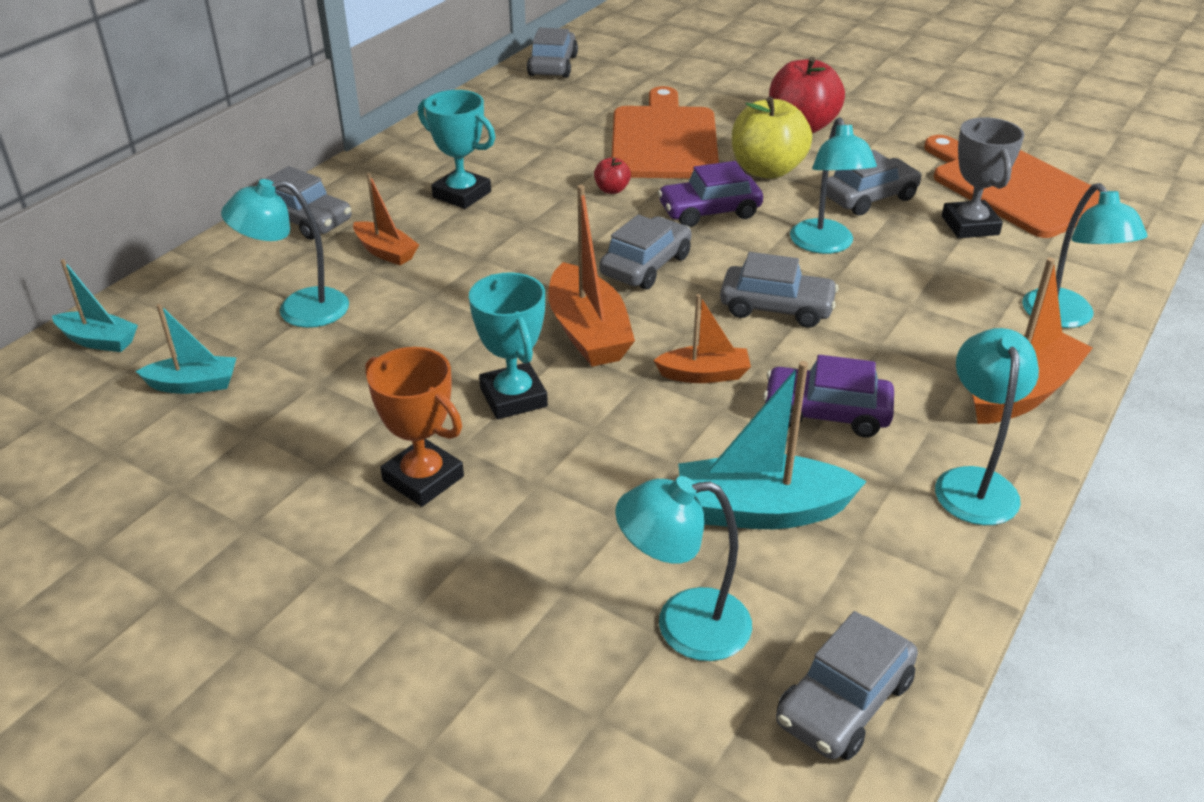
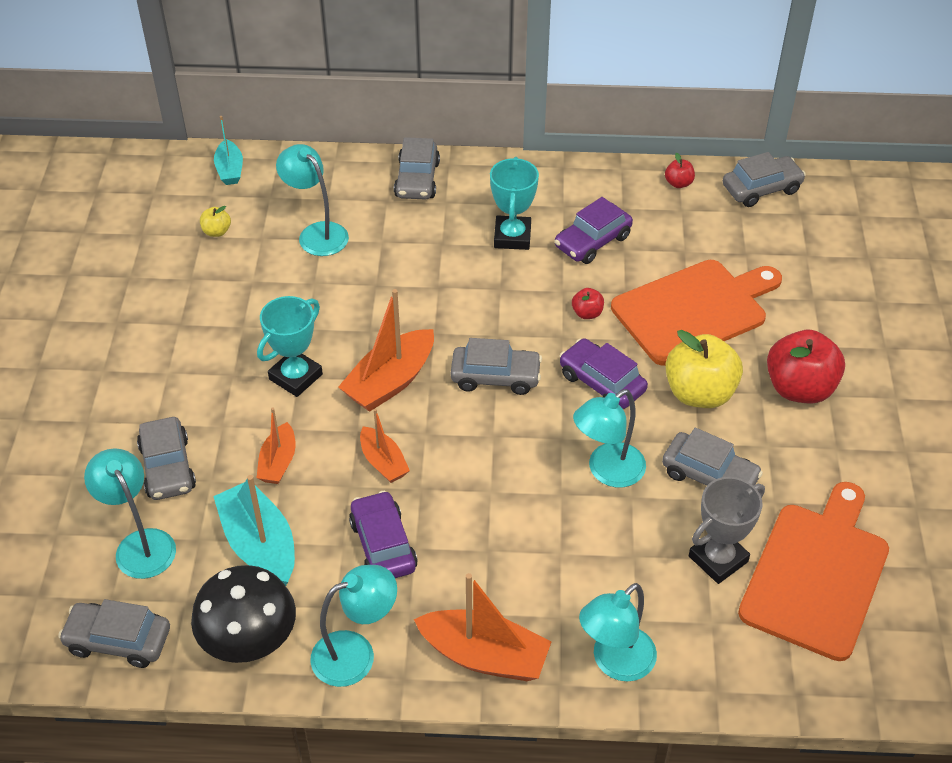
camera: 60 degrees right, 10 degrees up
(194, 384) = (217, 231): turquoise boat -> yellow apple
(385, 252) = (410, 237): orange boat -> orange boat (278, 462)
(423, 479) = (195, 373): orange trophy -> none
(498, 95) = (678, 183): none -> red apple
(521, 157) = (592, 241): none -> purple car
(776, 308) = (494, 472): grey car -> grey car (168, 467)
(909, 567) = (249, 640): none -> black mushroom

